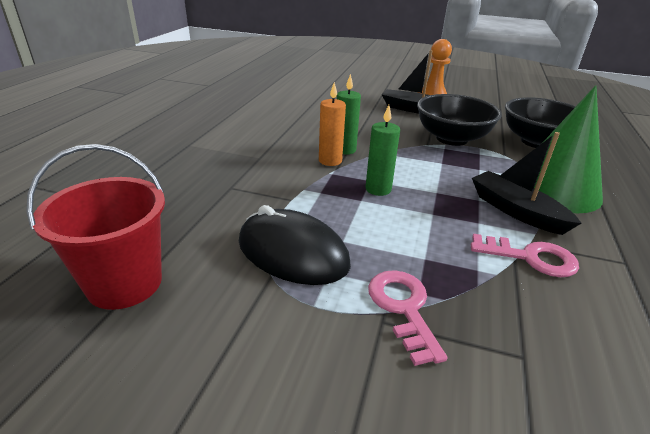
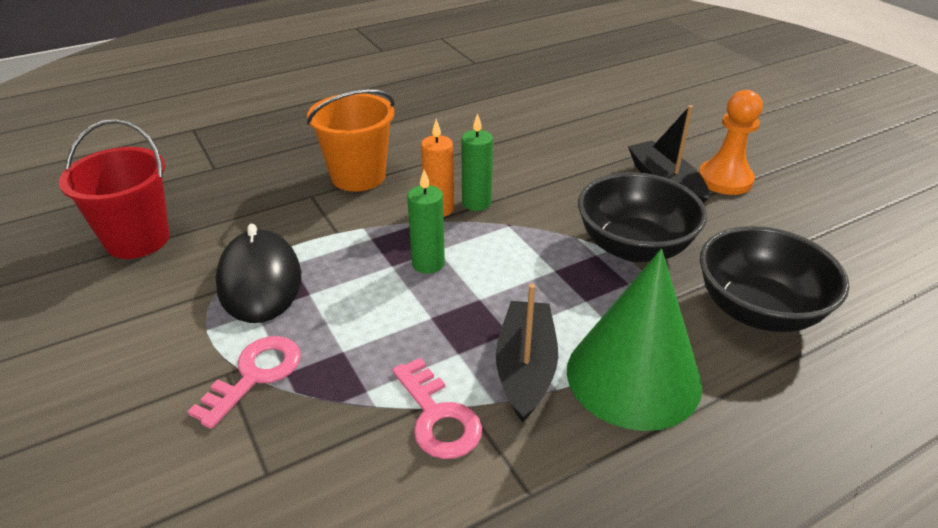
camera: 45 degrees right, 5 degrees up
(244, 164) = (358, 176): none -> orange bucket

